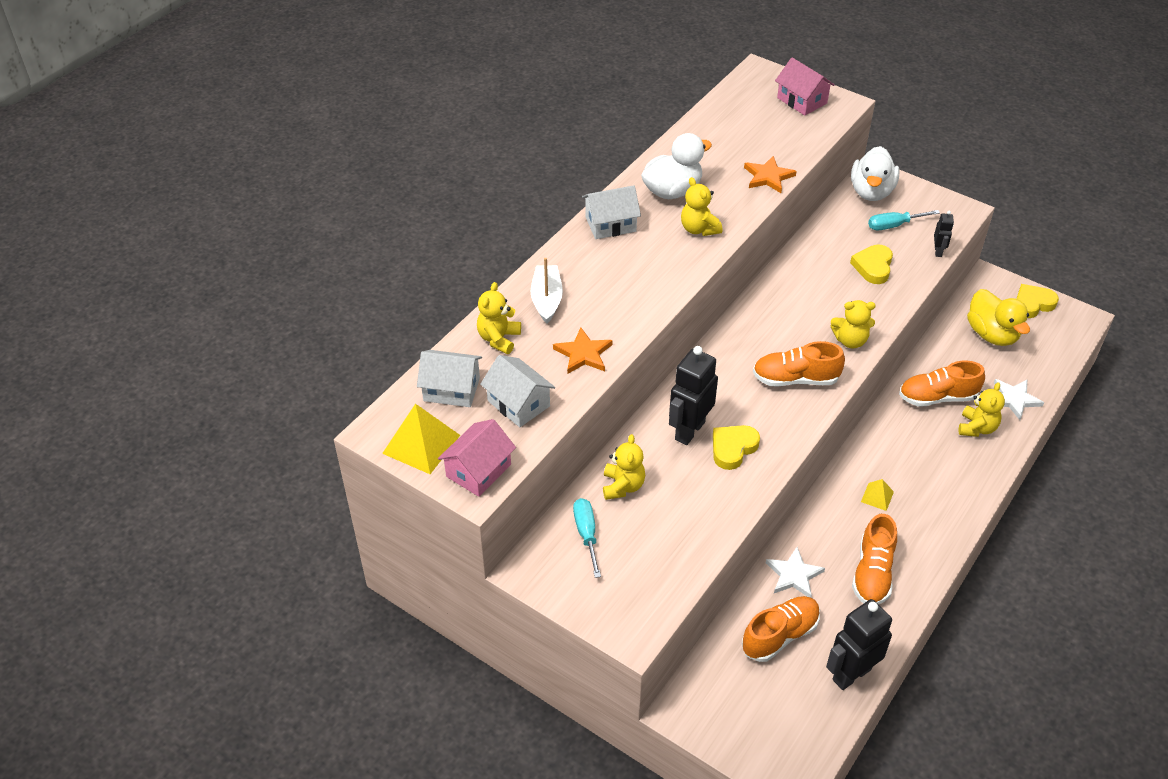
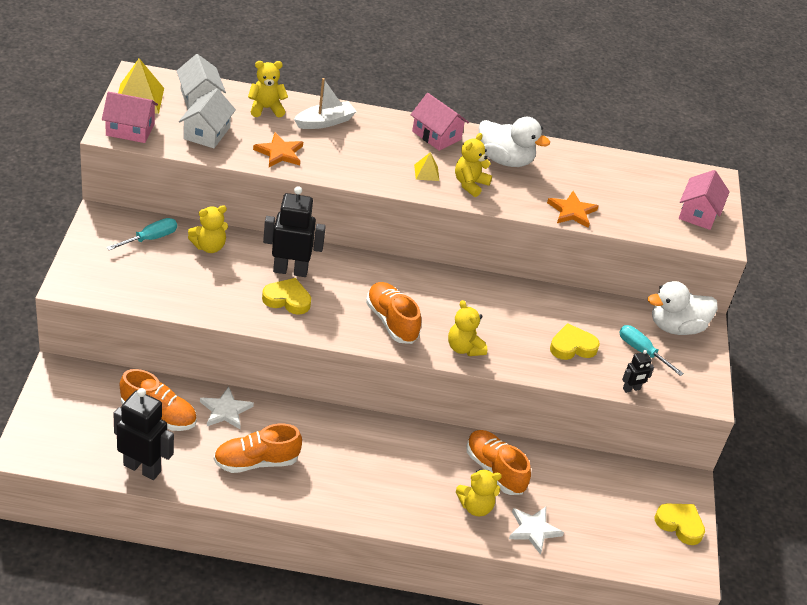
camera: 55 degrees right, 5 degrees down
(610, 224) = (436, 135): white house -> pink house
(877, 496) = (344, 449): yellow pyramid -> yellow pyramid (426, 172)
(991, 334) = (610, 498): yellow duck -> none

